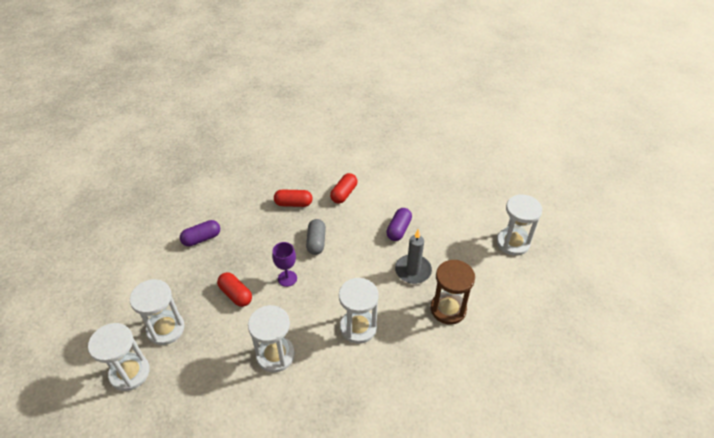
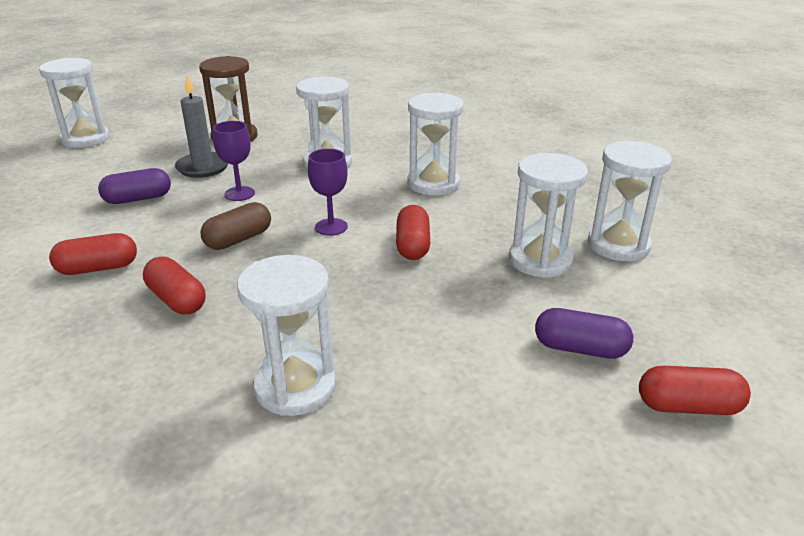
camera: 135 degrees left, 15 degrees down
(67, 286) = (688, 406): none -> red capsule
(201, 238) = (377, 338): purple capsule -> purple capsule (580, 349)
(210, 206) = (295, 387): none -> white hourglass
(316, 242) = (238, 239): grey capsule -> brown capsule
(362, 267) = (239, 194): none -> purple goblet

